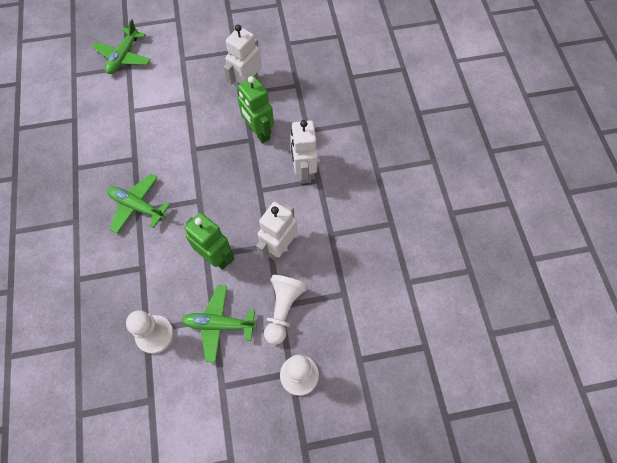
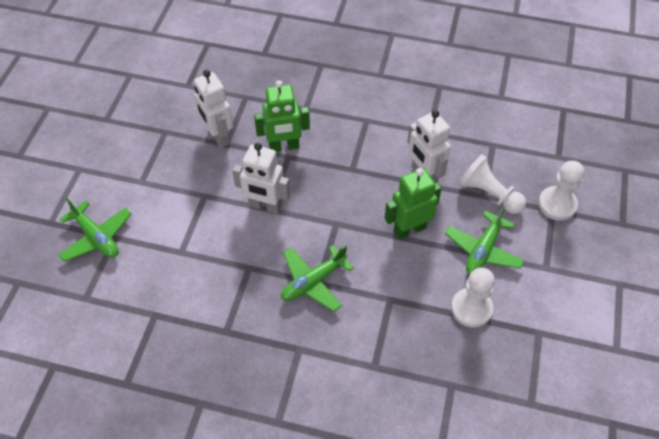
camera: 65 degrees left, 10 degrees down
(304, 171) = (351, 127): white robot -> white robot (265, 206)

